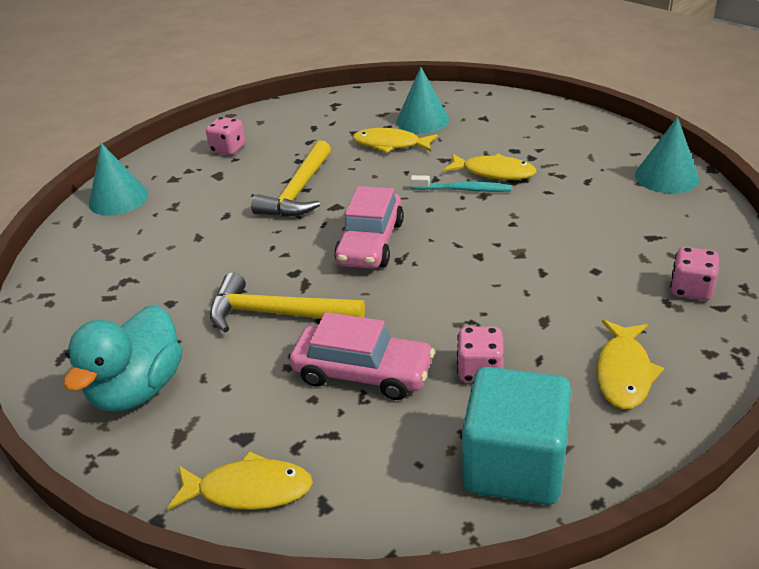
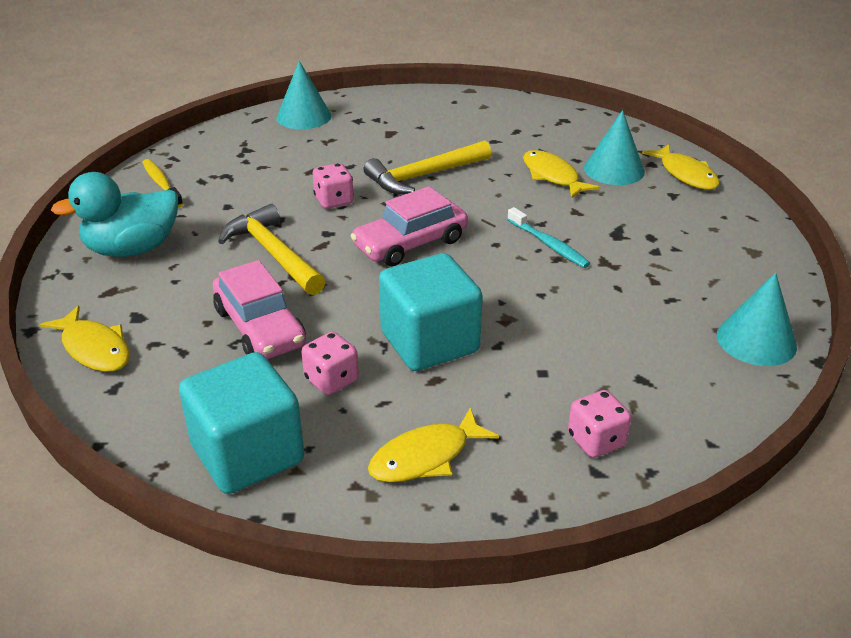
camera: 40 degrees right, 0 degrees up
(72, 321) = (162, 184): none -> yellow toothbrush
(228, 149) = (427, 117): pink dice -> pink dice (334, 201)
(494, 172) = (599, 245): yellow fish -> yellow fish (685, 174)
(498, 299) = (429, 342): none -> turquoise cube

